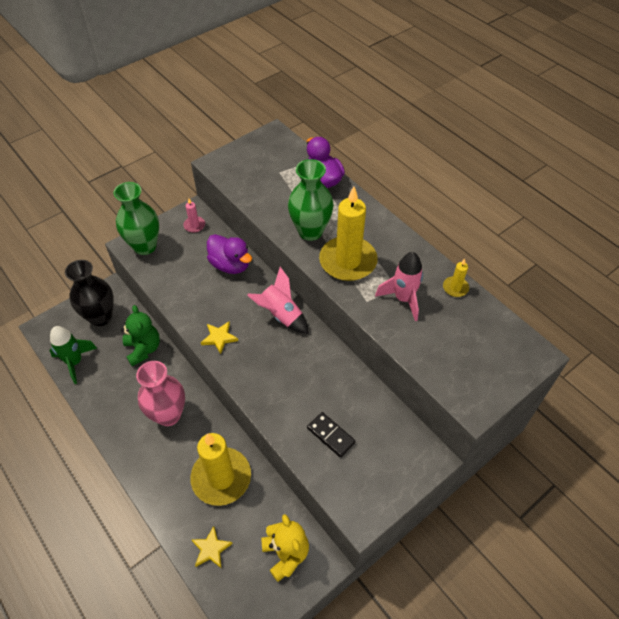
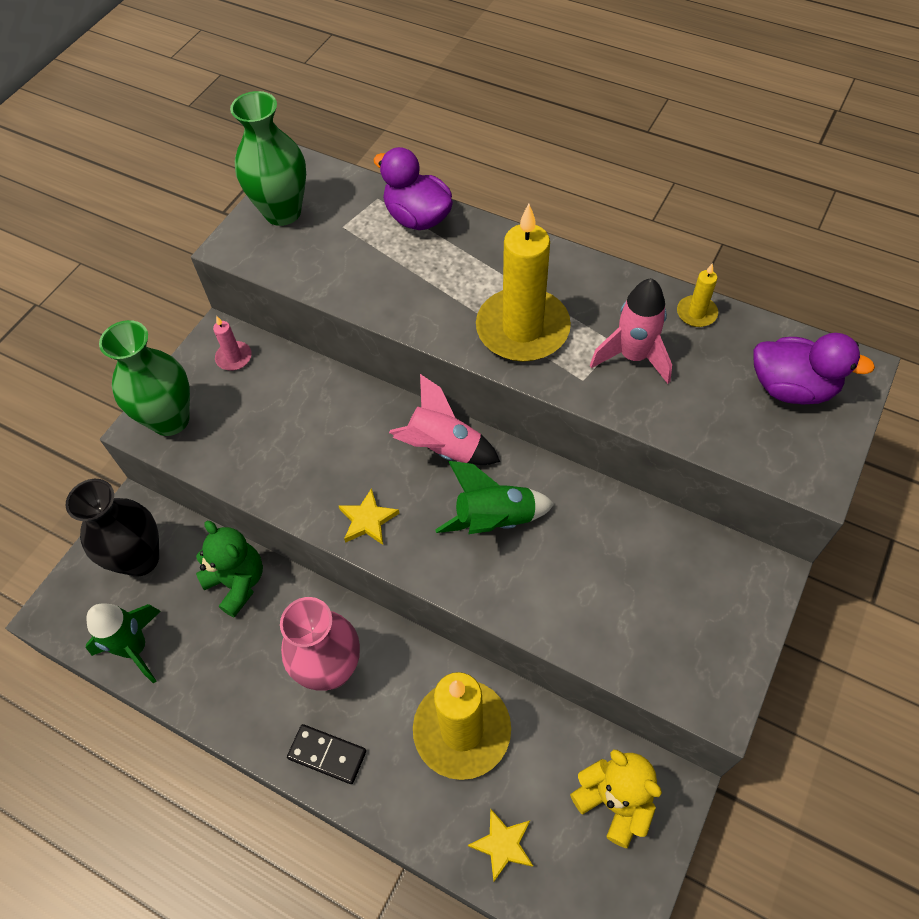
camera: 20 degrees left, 5 degrees up
(230, 265) = (324, 399): purple duck -> purple duck (792, 388)
(288, 364) = (494, 520): none -> green rocket
(310, 231) = (441, 303): green vase -> green vase (282, 212)
(330, 435) = (612, 601): black domino -> black domino (327, 755)

